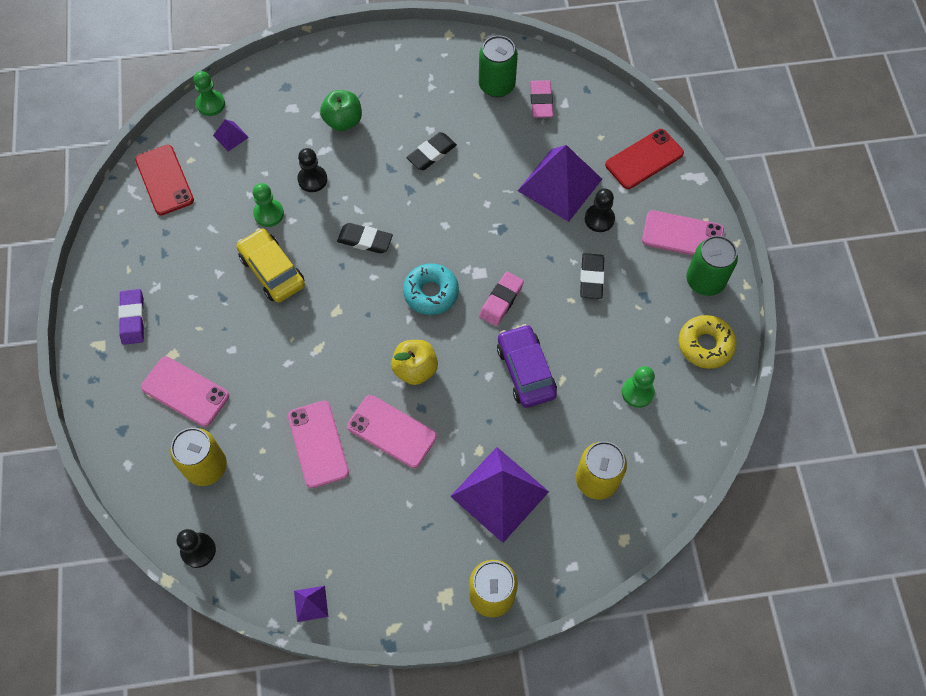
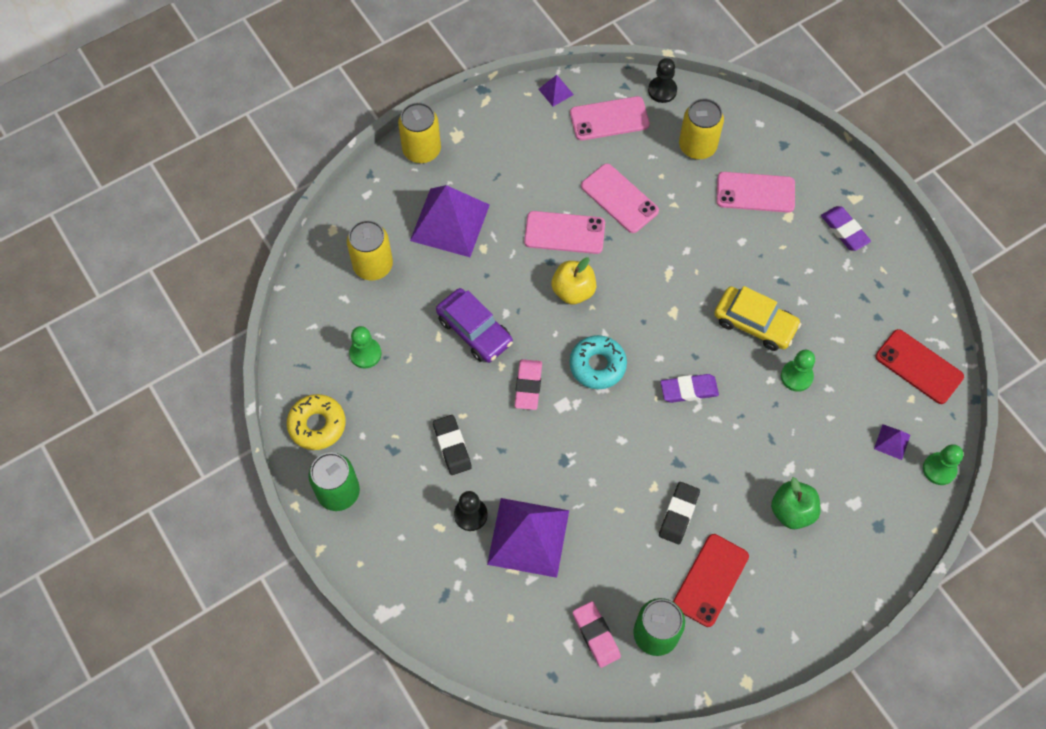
camera: 155 degrees right, 0 degrees up
(312, 179) = (779, 431): black pawn -> none
(365, 240) = (689, 390): black eraser -> purple eraser
(644, 159) = (451, 609): red phone -> red phone (710, 580)
(682, 235) = (378, 534): pink phone -> pink phone (609, 119)

